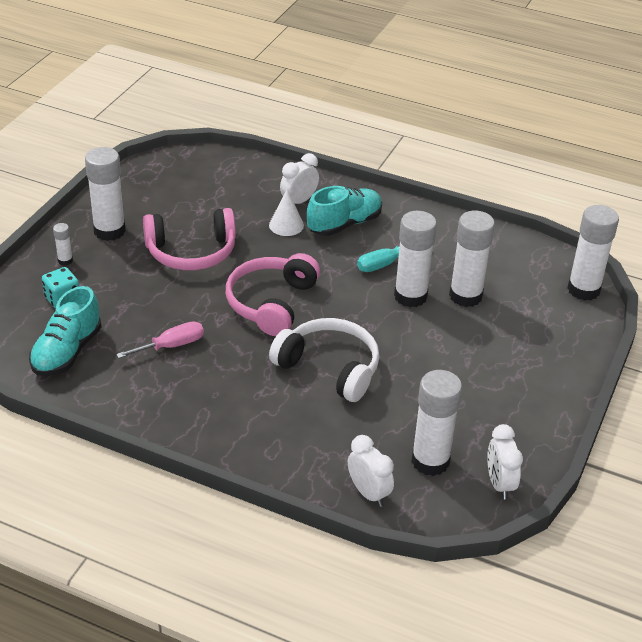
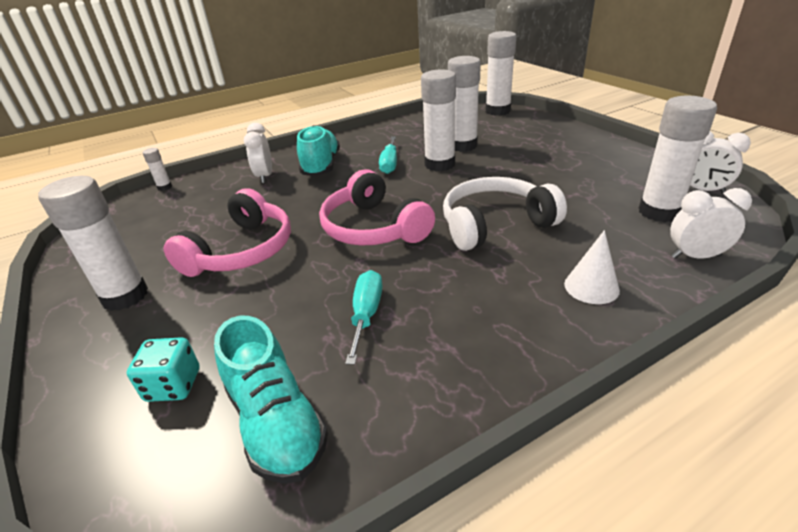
camera: 50 degrees left, 5 degrees down
(65, 260) = (112, 354): white glue stick -> white glue stick (164, 187)
(171, 346) = (366, 314): pink screwdriver -> turquoise screwdriver
(286, 225) = (283, 190): white cone -> white cone (591, 287)

